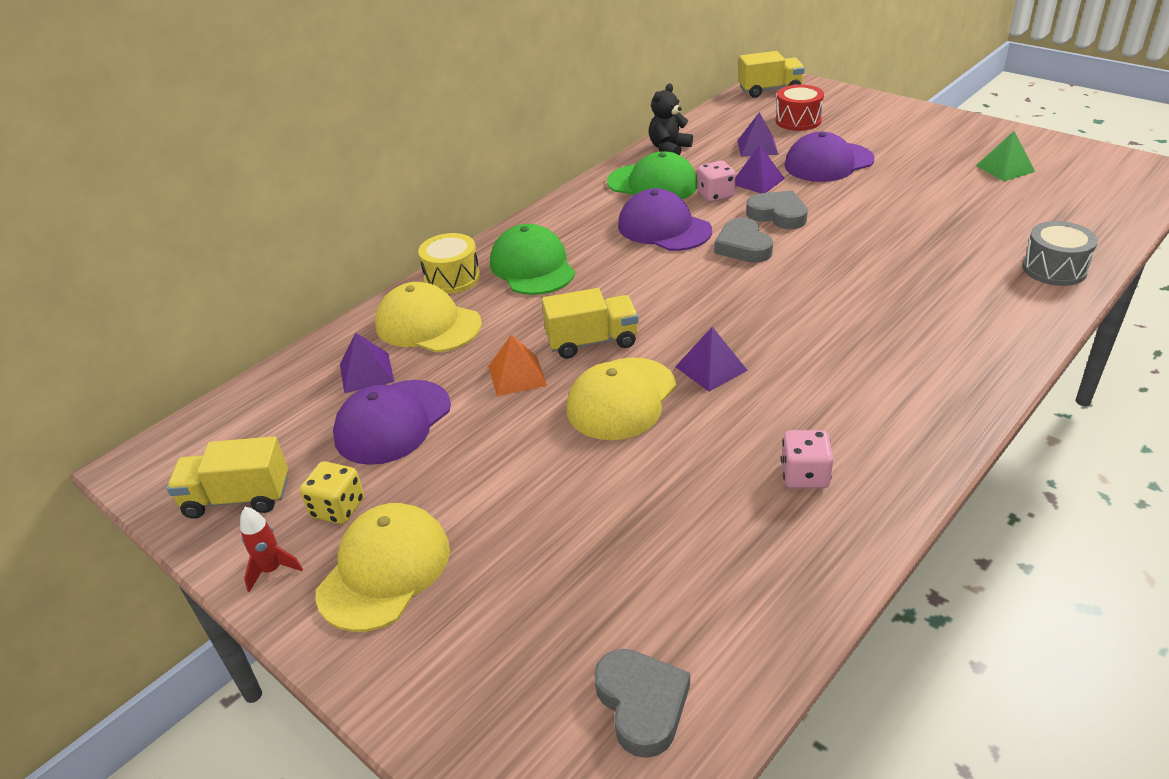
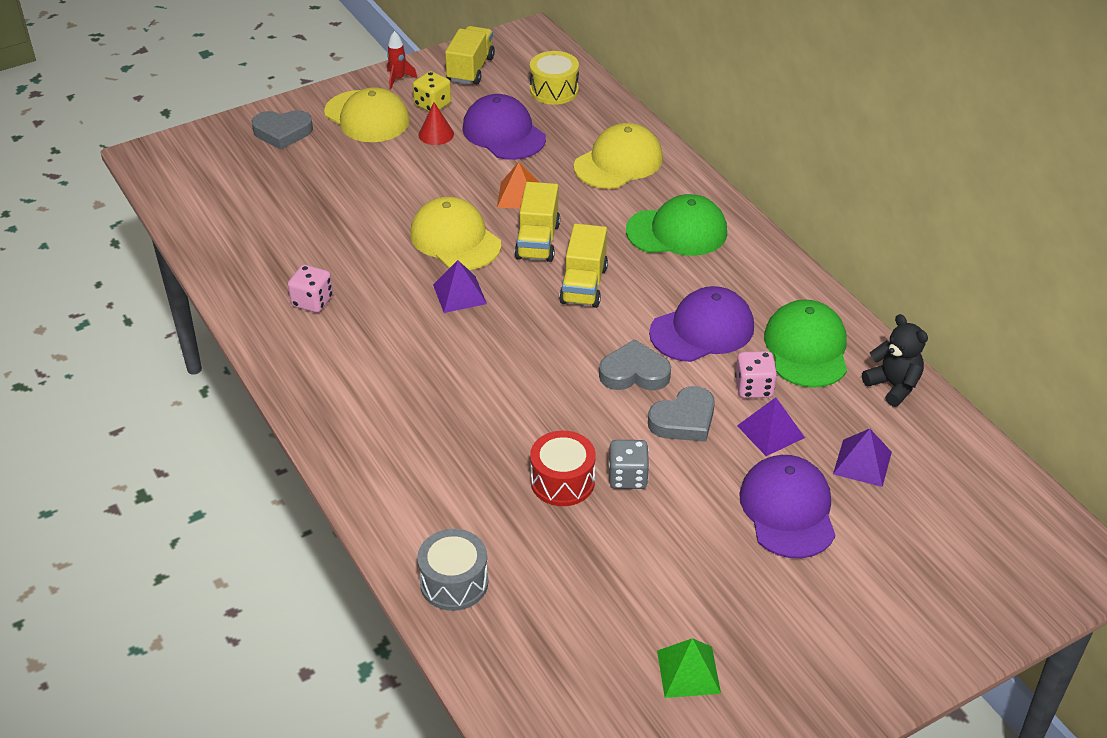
camera: 105 degrees right, 5 degrees up
(366, 373) = (571, 127): purple pyramid -> none
(411, 482) = (436, 134): none -> red cone
(452, 278) = (685, 184): yellow drum -> yellow drum (554, 90)
(642, 704) = (205, 188): grey heart -> grey heart (282, 132)
(652, 184) = (806, 348): green cap -> green cap turned 135 degrees clockwise
(770, 90) = (1052, 543): yellow truck -> yellow truck (584, 285)
(798, 121) = (928, 531): red drum -> red drum (562, 481)
(863, 224) = (627, 477): none -> grey dice

